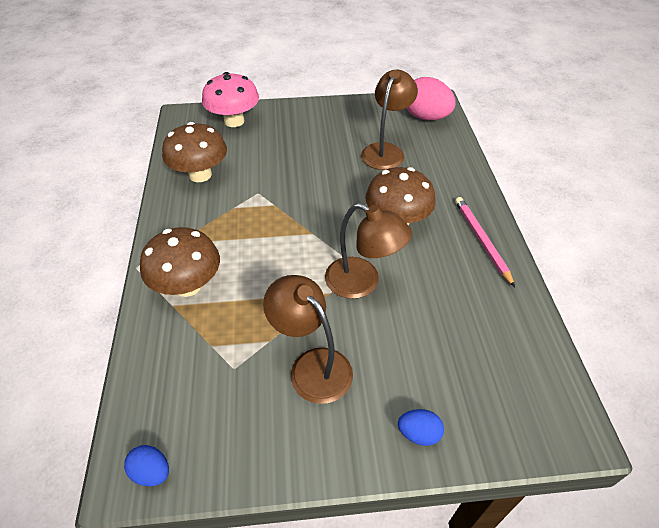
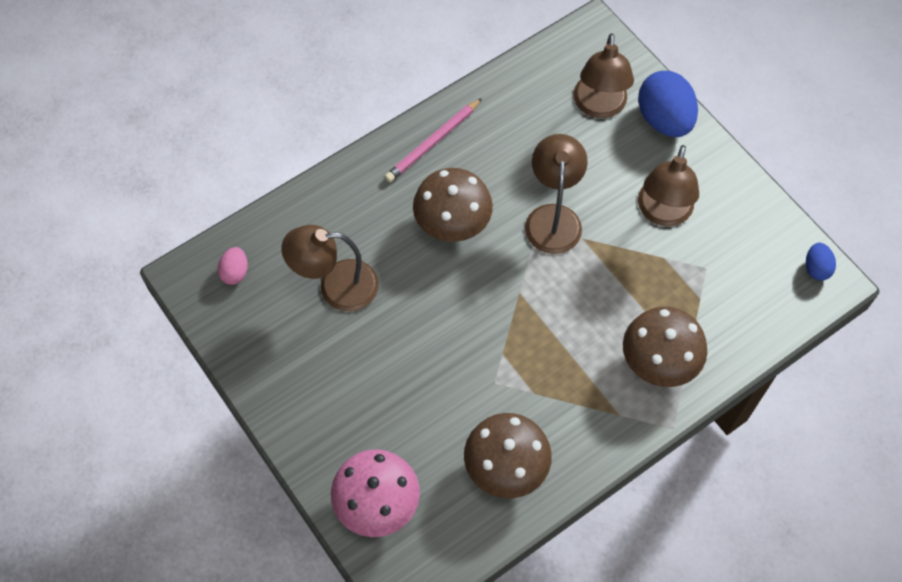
camera: 120 degrees left, 15 degrees up
(418, 433) = (664, 119): blue egg -> blue egg, size x2.00
(426, 117) = (235, 272): pink egg -> pink egg, size x0.50
(465, 380) = (599, 106): none -> brown lamp

